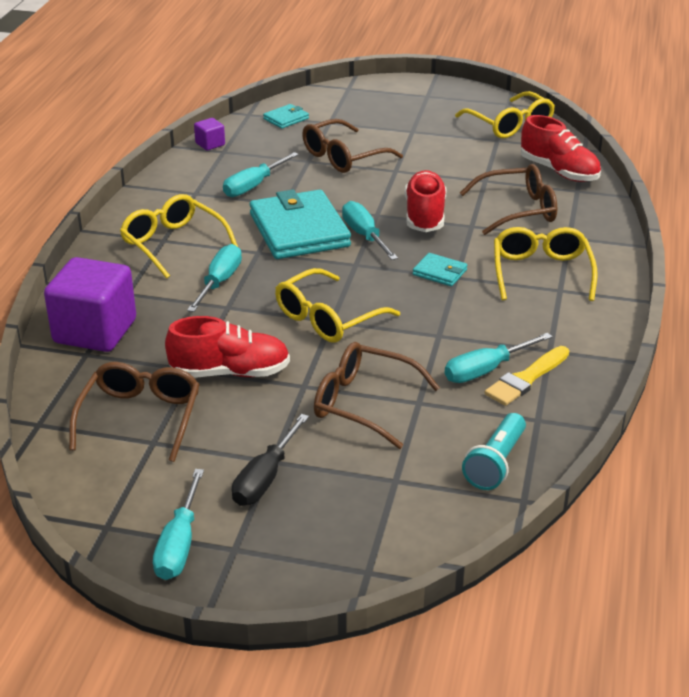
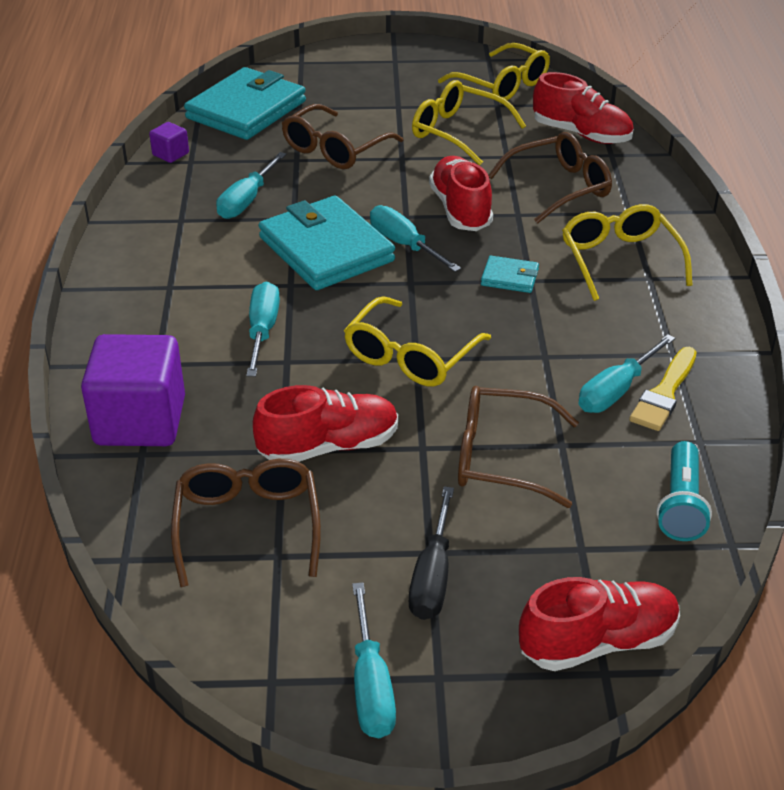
camera: 15 degrees left, 5 degrees up
(174, 244) = (185, 290): yellow glasses -> yellow glasses (459, 132)
(286, 119) = (246, 110): turquoise wallet -> turquoise wallet, size x2.26
(373, 549) = (598, 642): none -> red shoe

